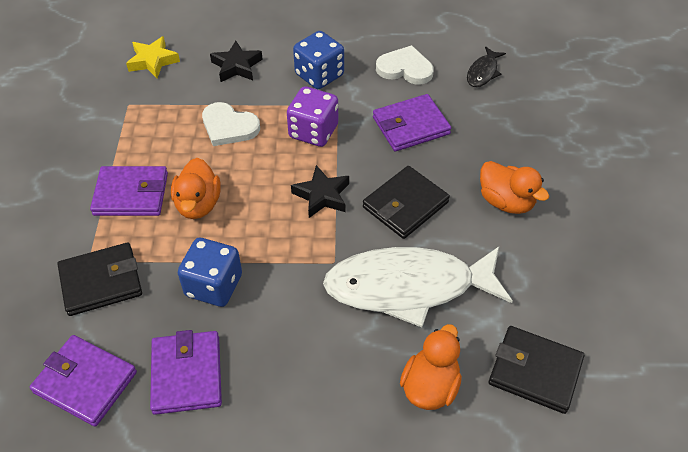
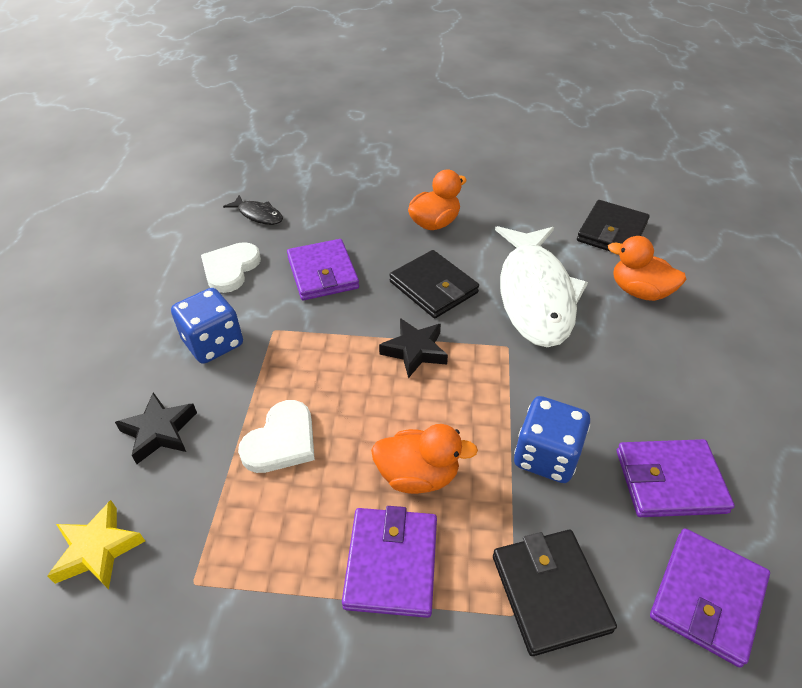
camera: 85 degrees left, 5 degrees down
(313, 131) = (312, 353): purple dice -> none

